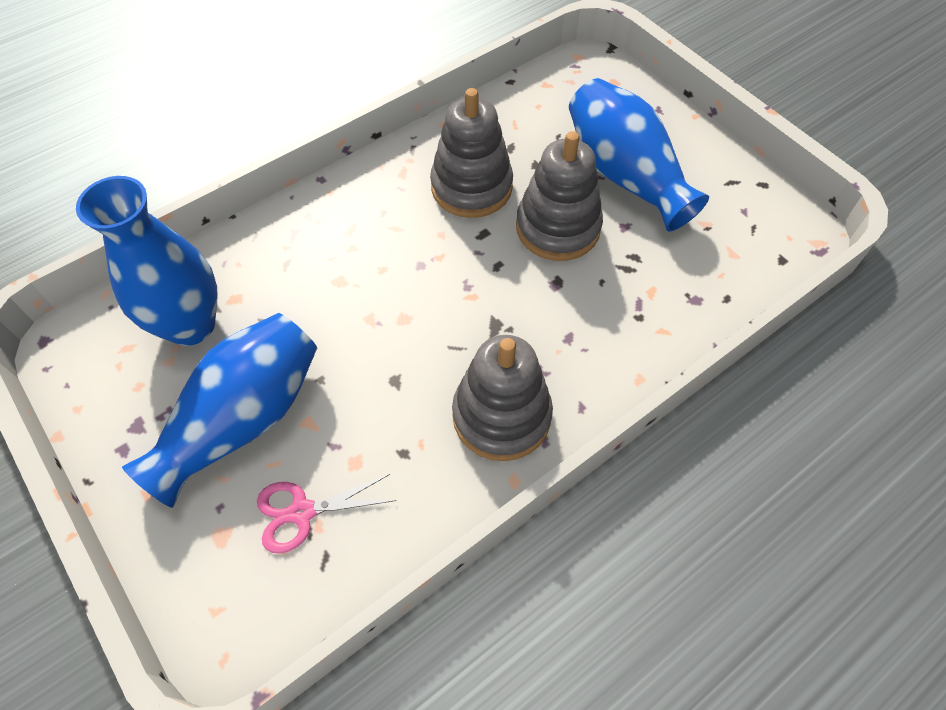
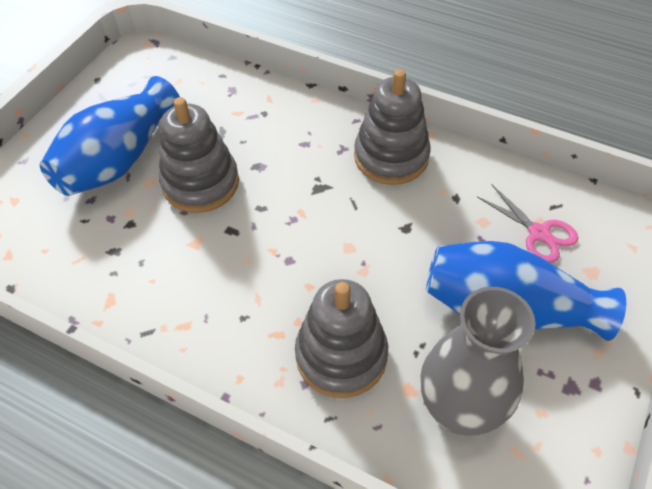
camera: 115 degrees left, 5 degrees down
(191, 325) = (458, 409): blue vase -> grey vase
(471, 187) = (180, 260): grey stacking toy -> grey stacking toy (341, 355)

